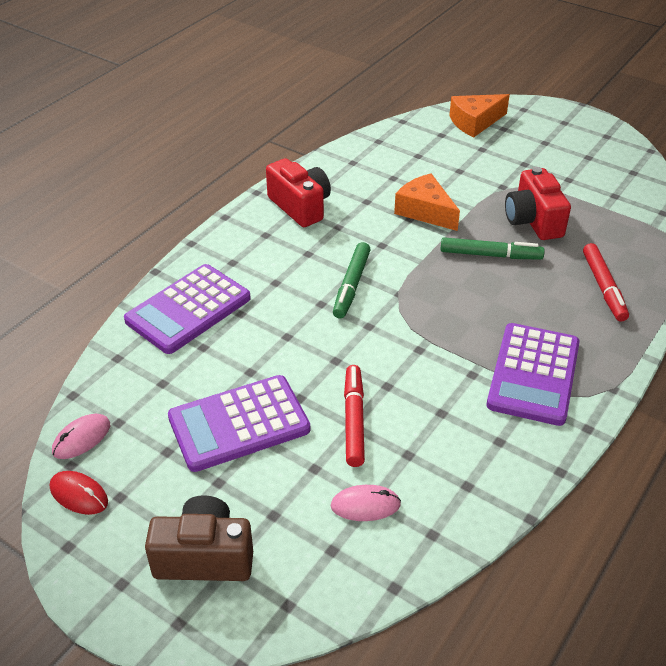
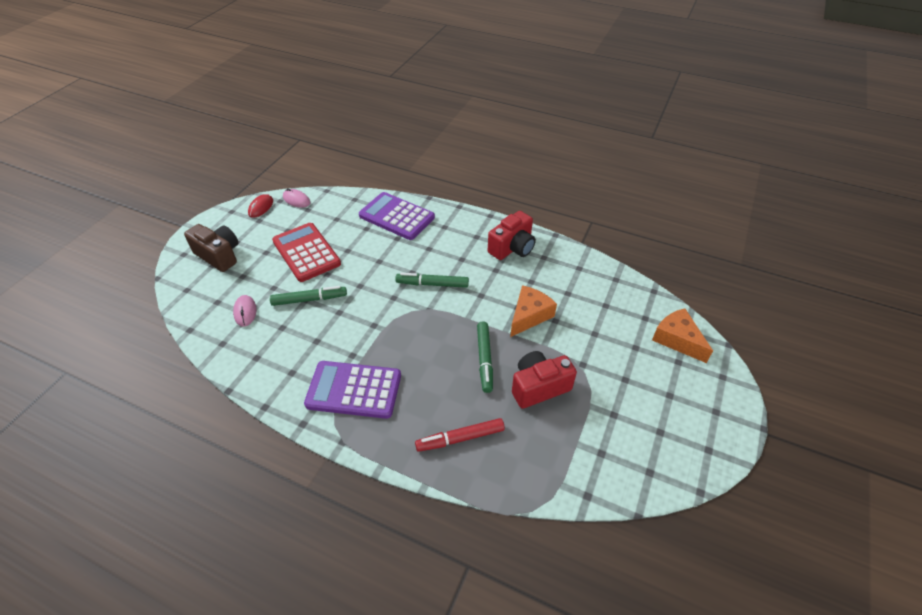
camera: 80 degrees right, 5 degrees up
(204, 557) = (219, 255): brown camera -> brown camera turned 45 degrees counterclockwise
(239, 424) = (306, 252): purple calculator -> red calculator
(353, 420) = (309, 299): red marker -> green marker

